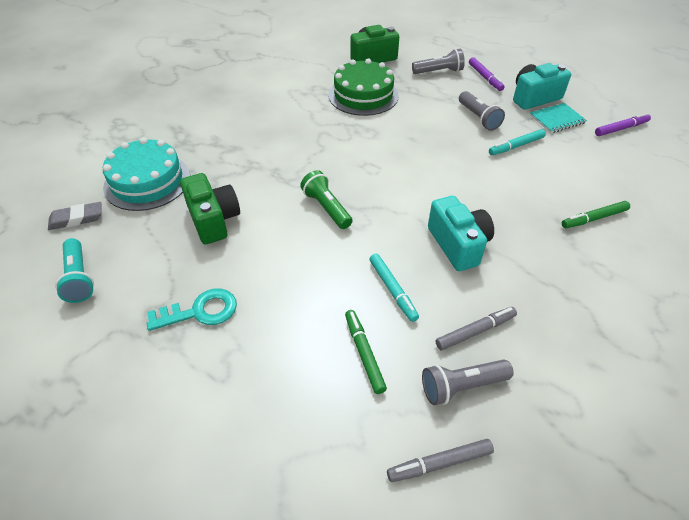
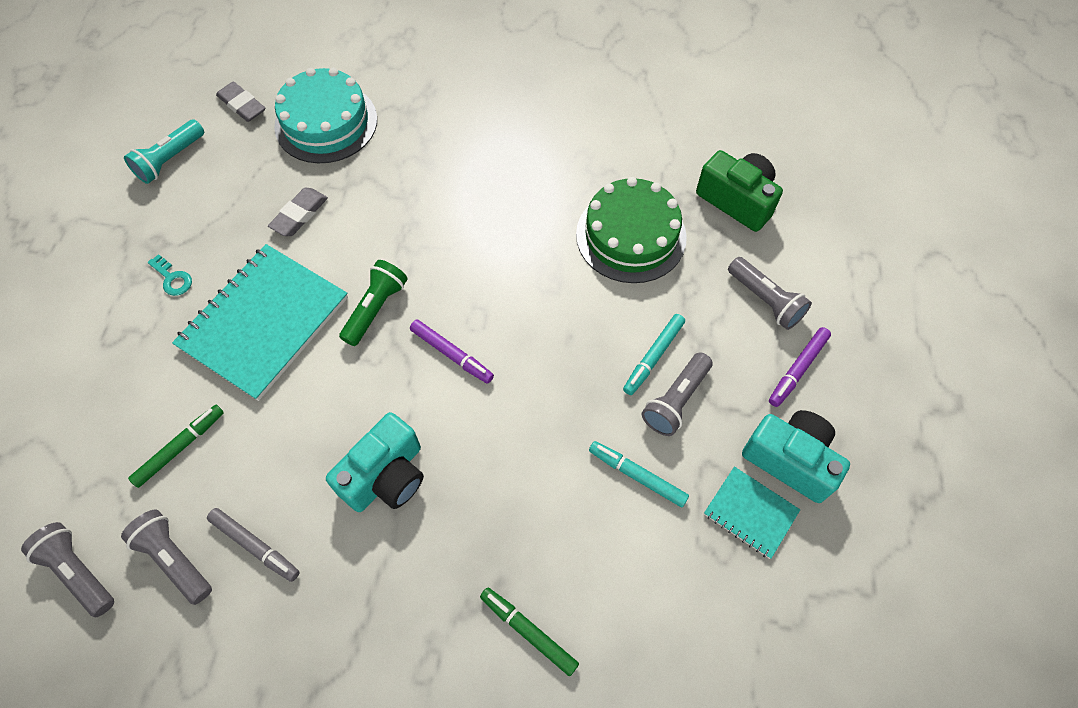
camera: 60 degrees right, 15 degrees up
(200, 311) = (172, 278): turquoise key -> turquoise key, size x0.59
(213, 220) = (299, 215): green camera -> grey eraser
(290, 268) = (264, 322): none -> turquoise notebook
(393, 290) = (278, 436): turquoise marker -> turquoise marker (653, 357)
(439, 463) = (79, 572): grey marker -> grey flashlight
(621, 128) = (792, 620): purple marker -> purple marker (452, 354)

